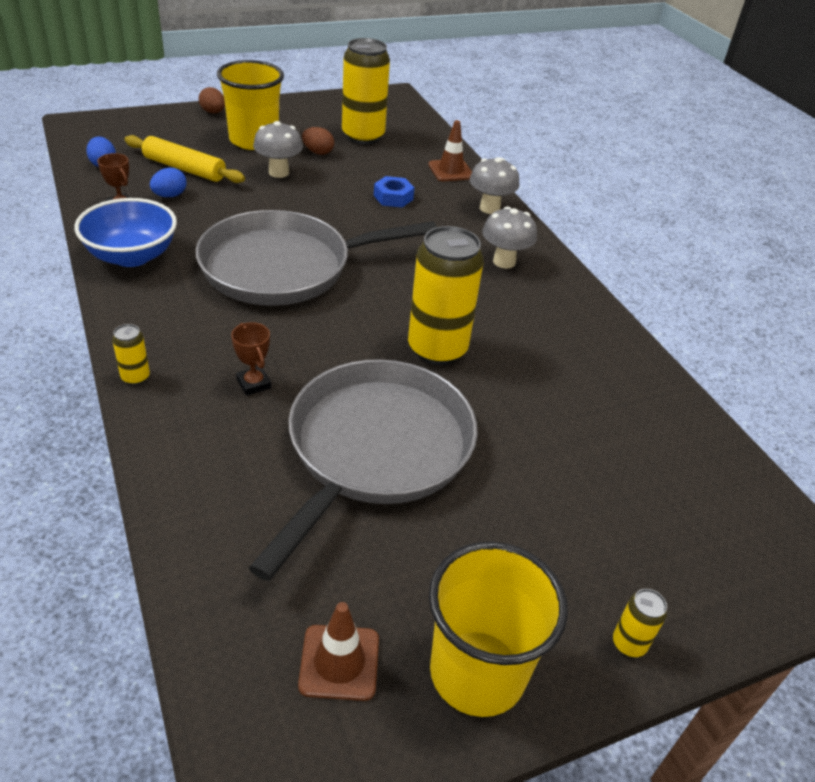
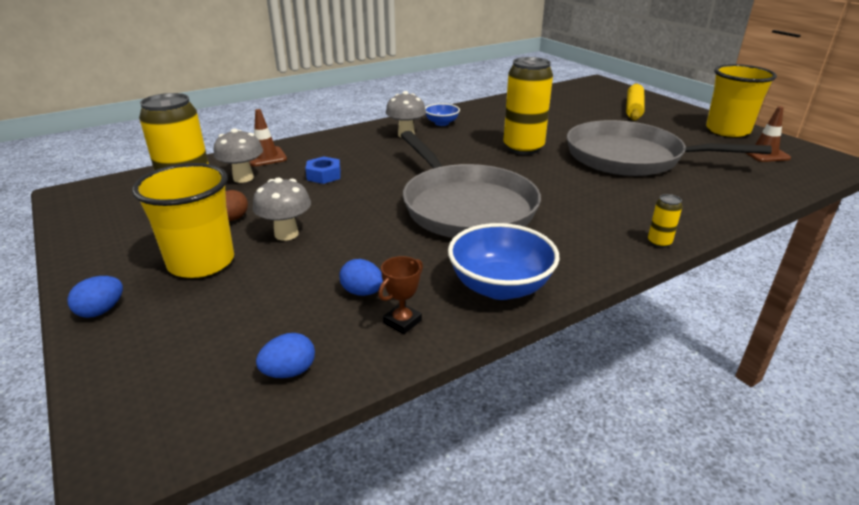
camera: 95 degrees left, 10 degrees down
(184, 169) = (289, 297): yellow rolling pin -> yellow rolling pin (633, 109)
(213, 112) = (101, 311): brown egg -> blue egg
(254, 384) = (616, 198): brown trophy -> none
(489, 208) = (329, 141): grey mushroom -> grey mushroom (243, 178)
(547, 297) = (441, 123): none -> blue bowl
(629, 643) = (675, 108): yellow can -> none

